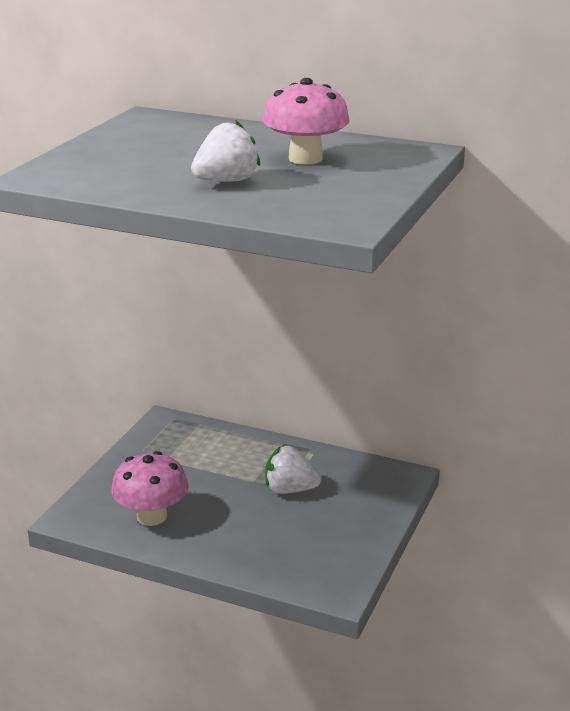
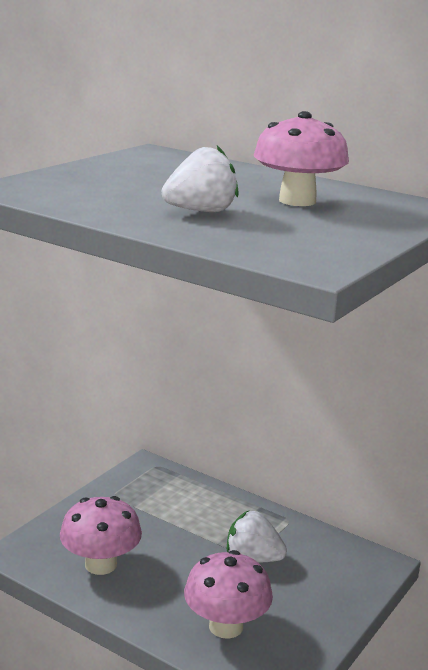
camera: 10 degrees right, 5 degrees down
(282, 550) = (226, 626): none -> pink mushroom

